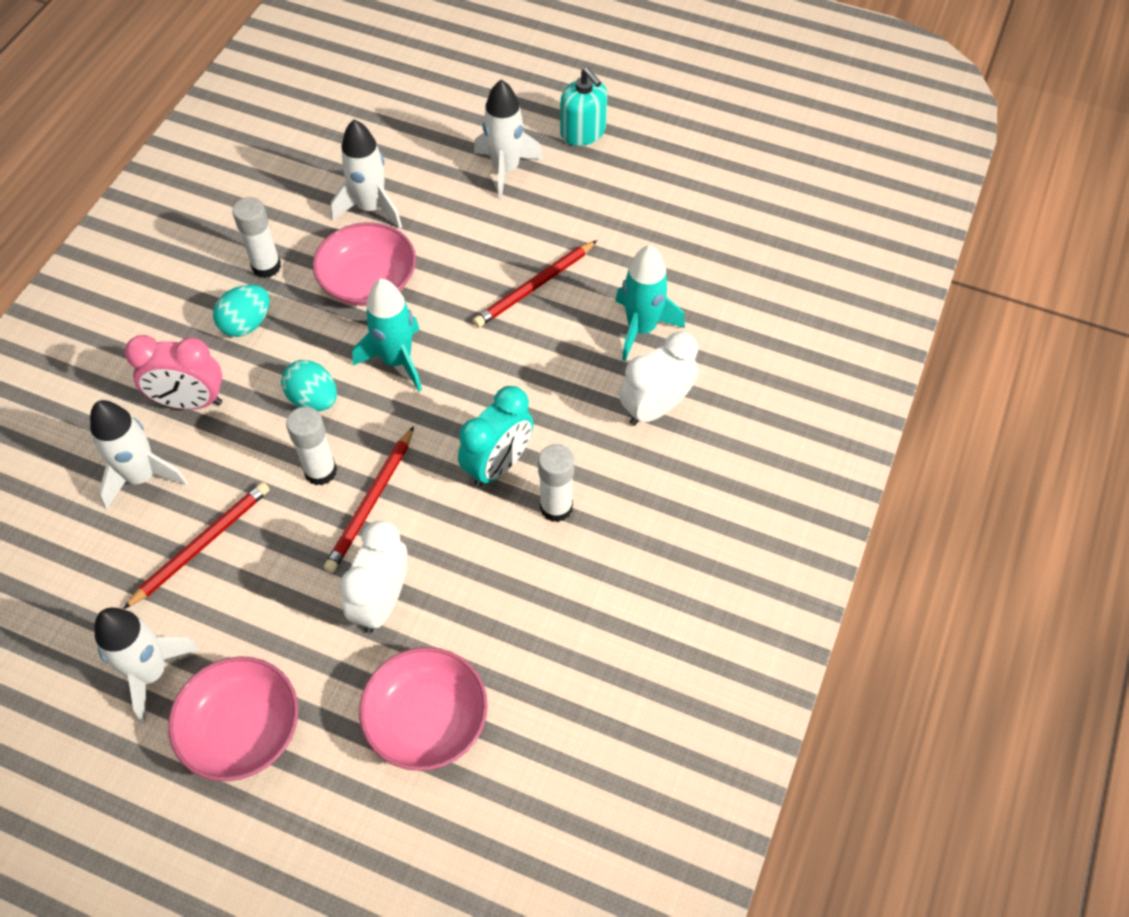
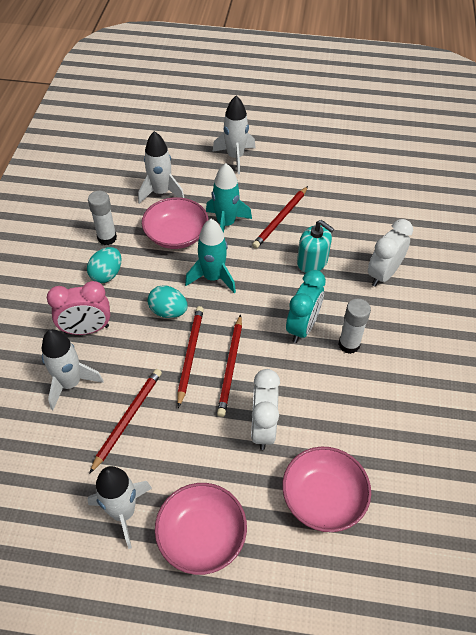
camera: 15 degrees left, 5 degrees down
(320, 471) = (190, 354): white glue stick -> red pencil
(583, 132) = (272, 129): turquoise soap dispenser -> turquoise soap dispenser (312, 262)
(641, 328) = (354, 230): turquoise rocket -> turquoise rocket (226, 224)

